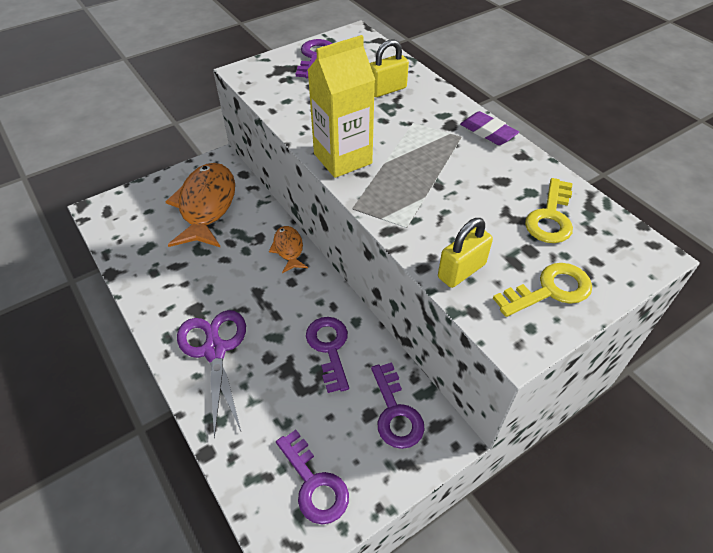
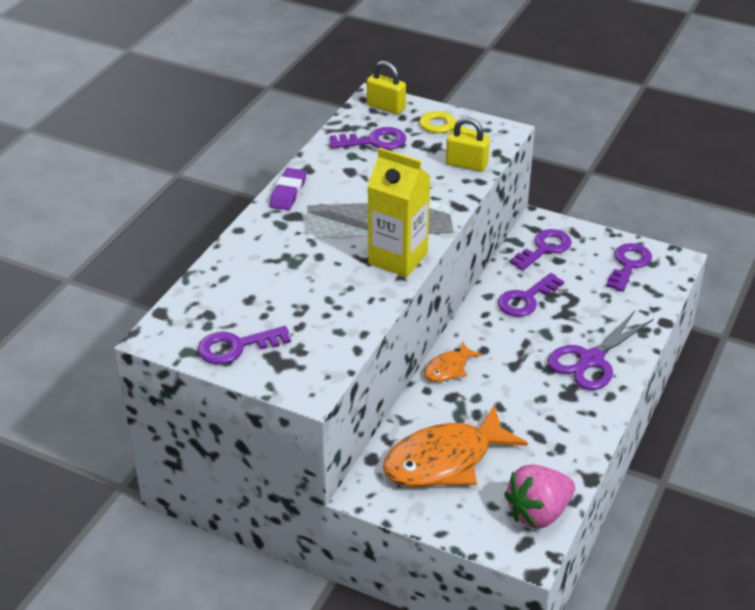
camera: 120 degrees left, 10 degrees down
(118, 229) = (538, 513): none -> pink strawberry
(387, 90) = (264, 271): yellow padlock -> yellow padlock (386, 107)
(550, 217) = (374, 141): yellow key -> purple key

